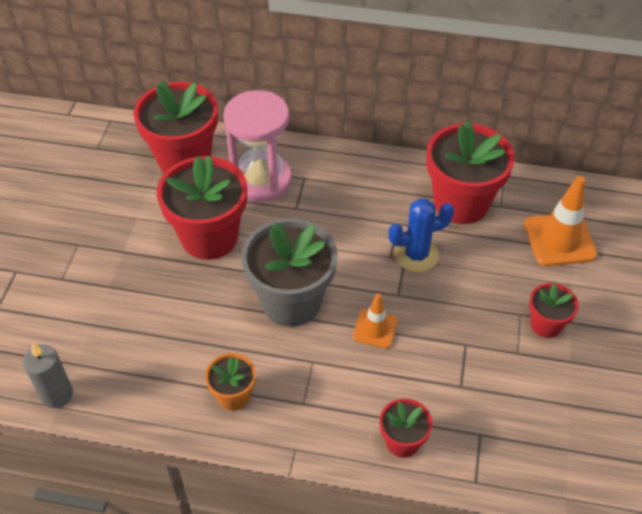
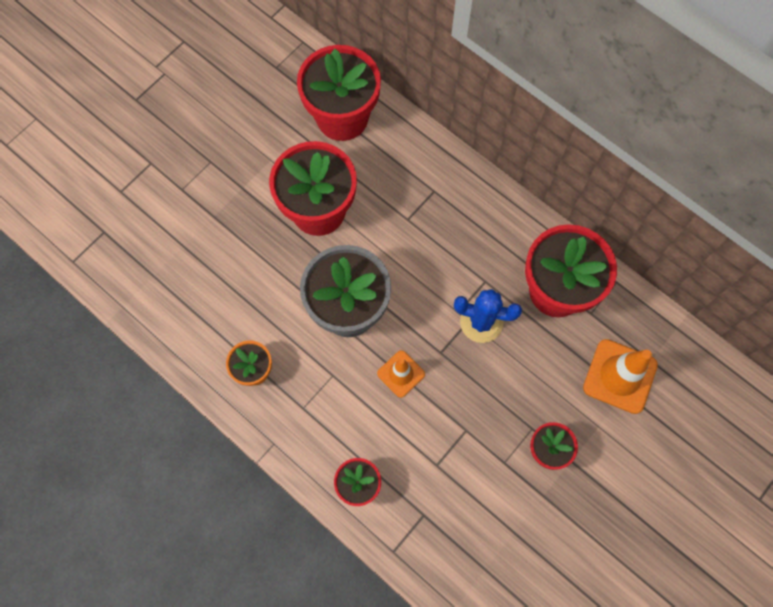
camera: 30 degrees right, 20 degrees up
(57, 394) = (126, 295): grey candle -> none
(261, 180) = (395, 174): pink hourglass -> none

